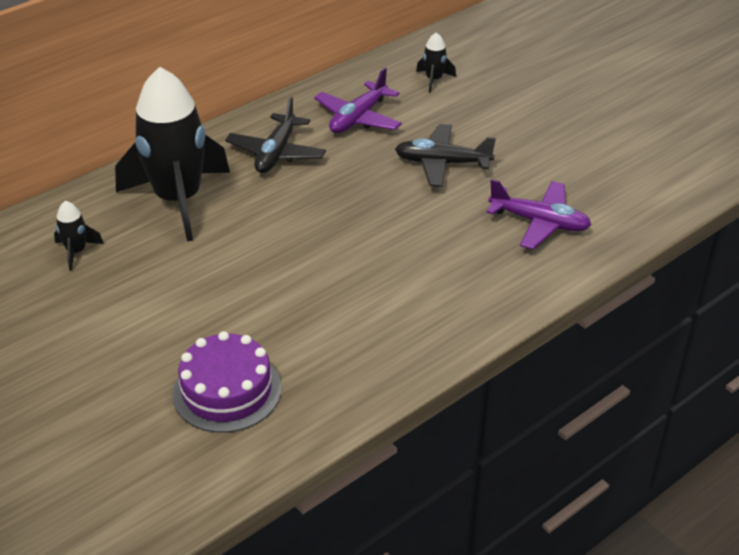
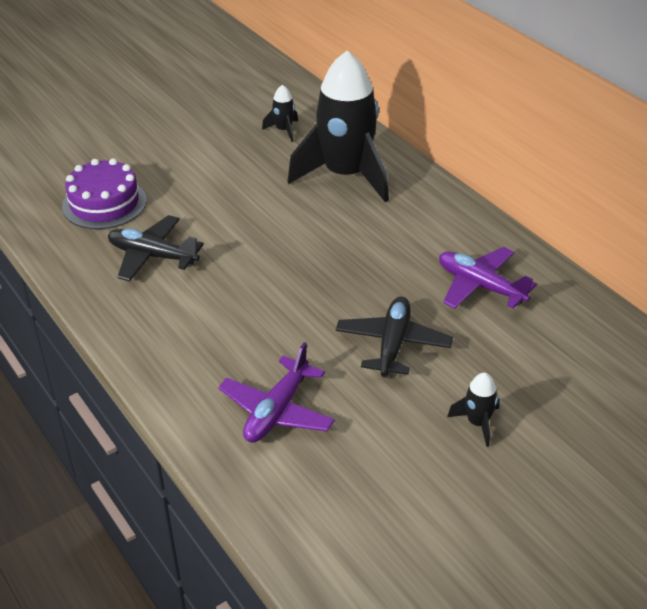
camera: 95 degrees right, 0 degrees up
(276, 153) = (415, 230): black plane -> black plane (152, 256)
(434, 80) = (568, 352): black rocket -> black rocket (477, 423)

